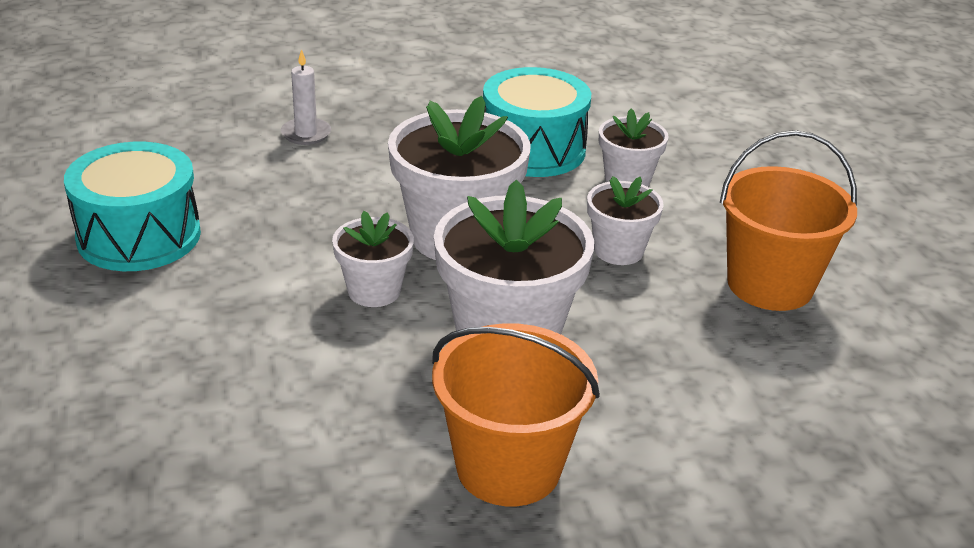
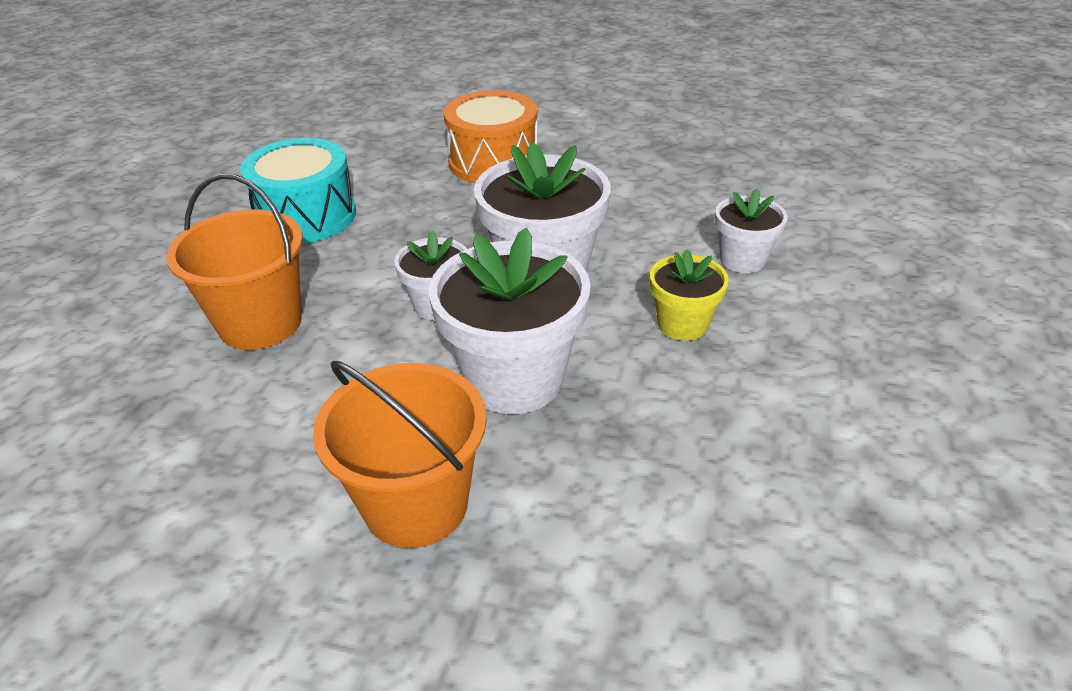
camera: 30 degrees right, 5 degrees up
(306, 134) = (493, 162): white candle -> orange drum
(533, 149) = (674, 212): turquoise drum -> none
(618, 250) = (682, 324): white flower pot -> yellow flower pot
(770, 284) = (816, 400): orange bucket -> orange bucket (260, 323)

